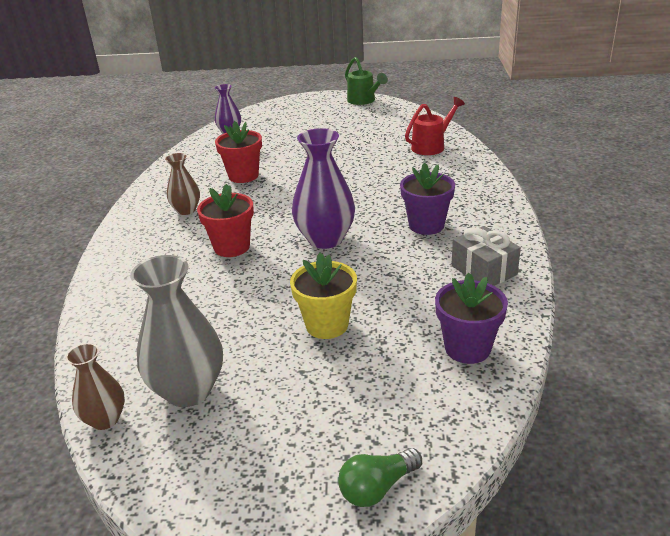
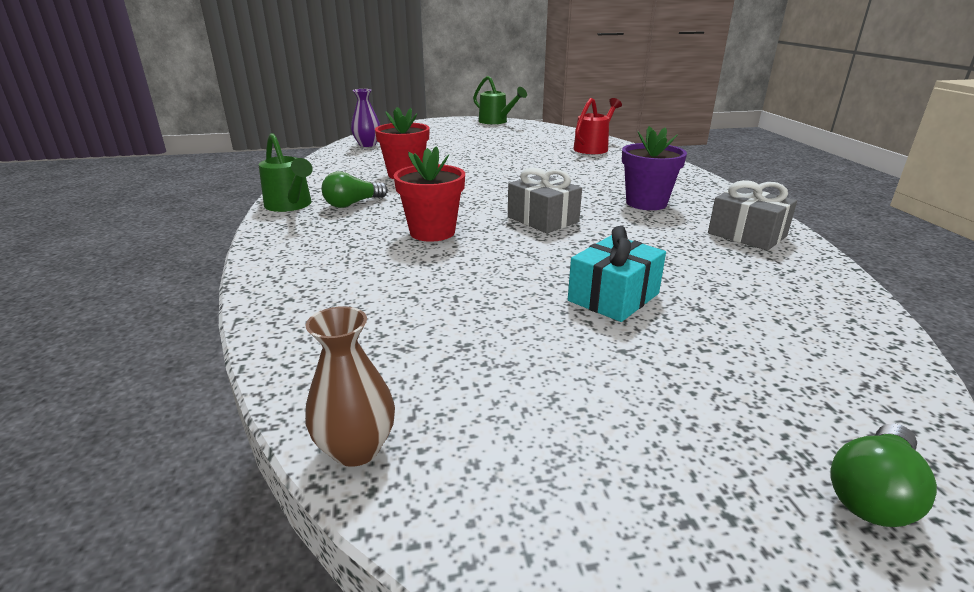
camera: 15 degrees left, 5 degrees down
(139, 209) = (290, 205): none -> green watering can
(186, 210) = (353, 204): brown vase -> green light bulb
(188, 390) = (474, 391): grey vase -> none
(325, 239) = (543, 219): purple vase -> grey gift
(327, 325) = (613, 297): yellow flower pot -> turquoise gift
(467, 348) = (808, 306): purple flower pot -> none

